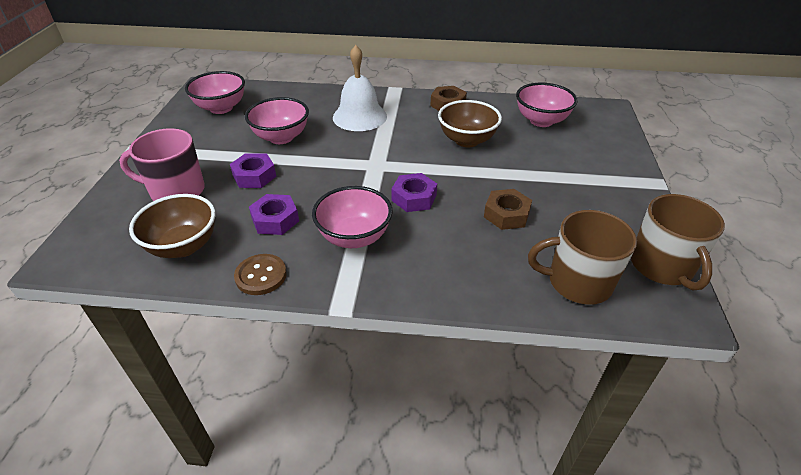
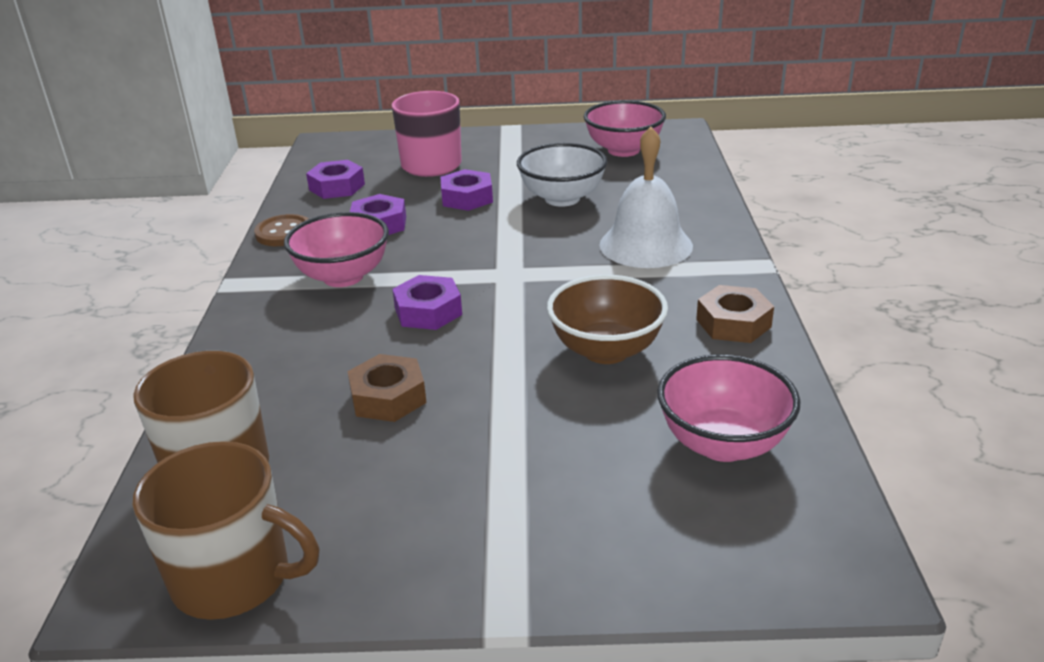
camera: 85 degrees right, 10 degrees down
(183, 246) = (337, 187): brown bowl -> purple nut
(281, 137) = (562, 198): pink bowl -> white bowl
(662, 266) = (234, 578): brown mug -> brown mug turned 150 degrees counterclockwise

